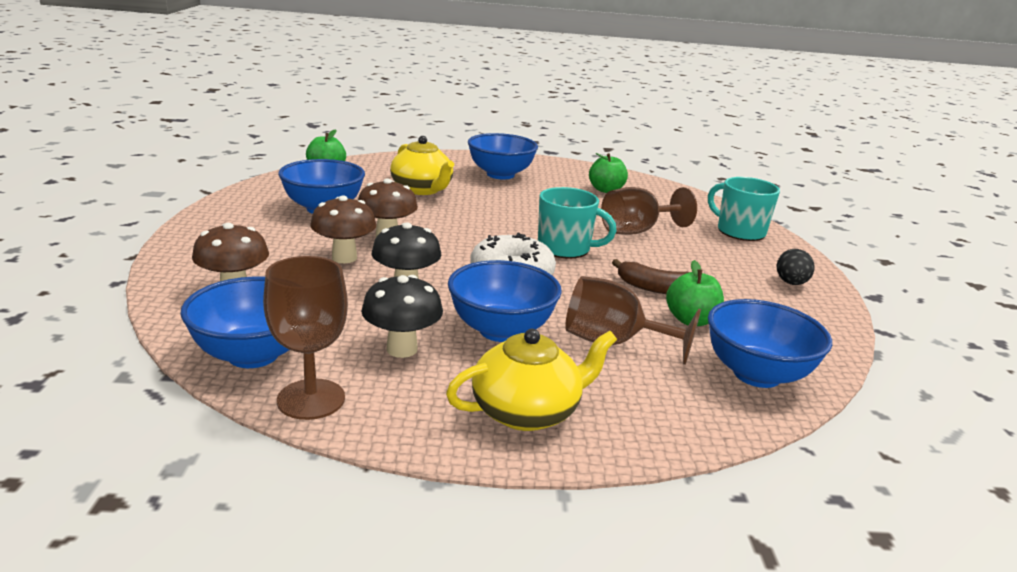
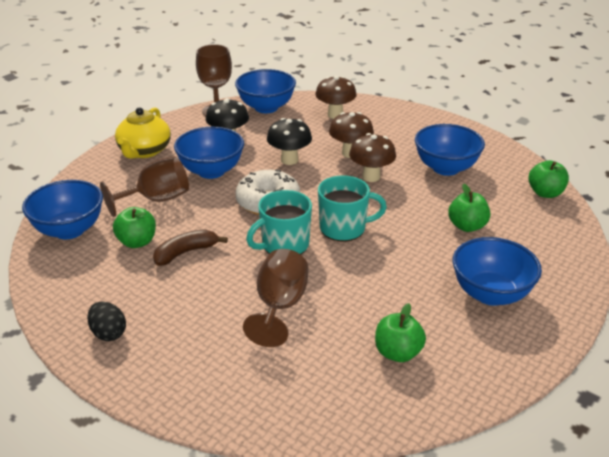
camera: 130 degrees right, 10 degrees up
(422, 189) = (467, 226): yellow teapot -> green apple
(739, 231) = (214, 385): turquoise mug -> turquoise mug (344, 228)

